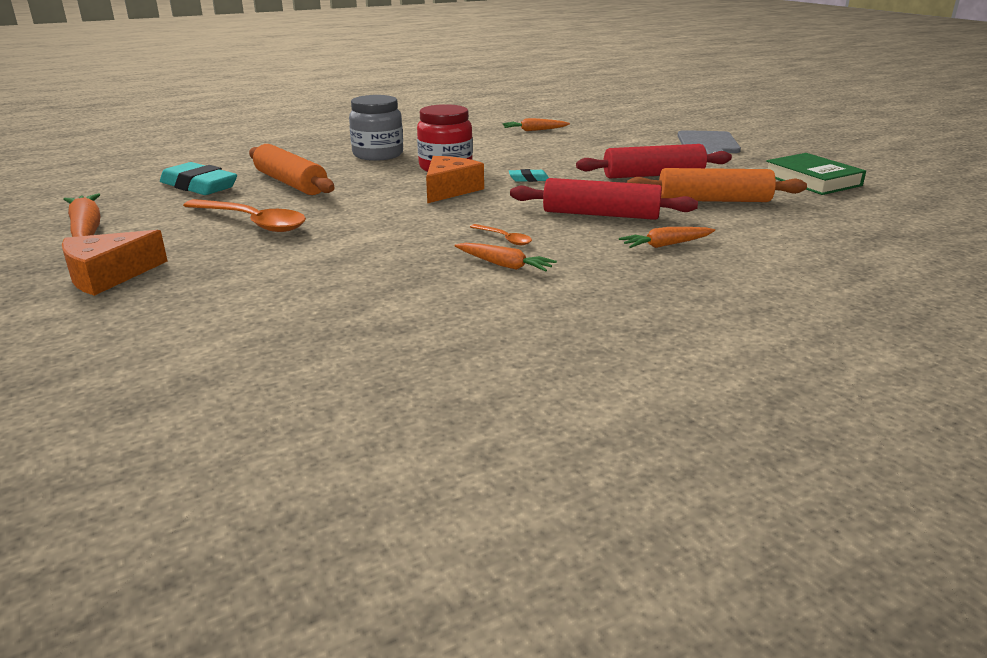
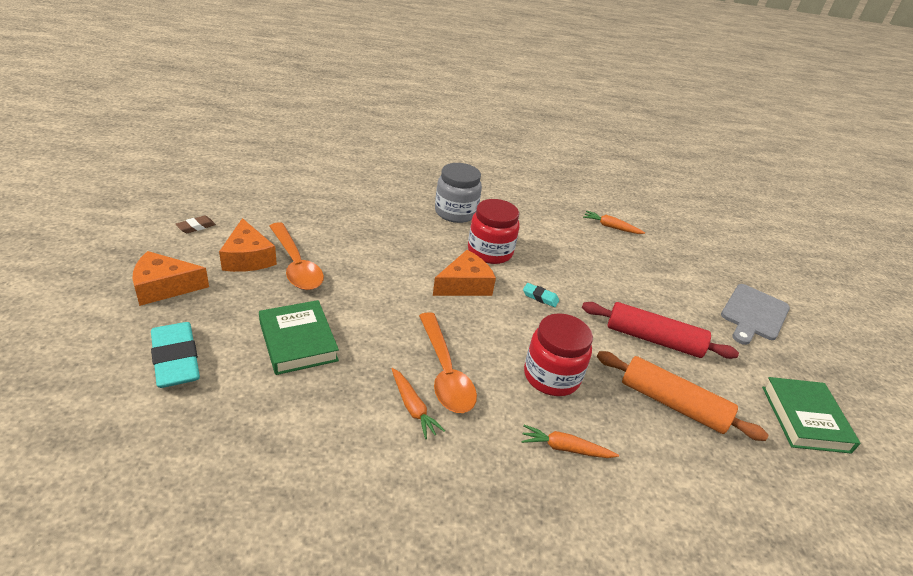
camera: 25 degrees right, 10 degrees up
(86, 230) = (196, 227): orange carrot -> brown eraser
(187, 232) = (248, 258): none -> orange cheese
(199, 186) = (302, 203): turquoise eraser -> turquoise eraser (176, 359)
(291, 183) = (363, 225): orange rolling pin -> none
(328, 264) = (298, 341): none -> green book
(504, 239) = (445, 372): orange spoon -> orange spoon, size x2.12
(600, 214) = (551, 376): red rolling pin -> red jar

